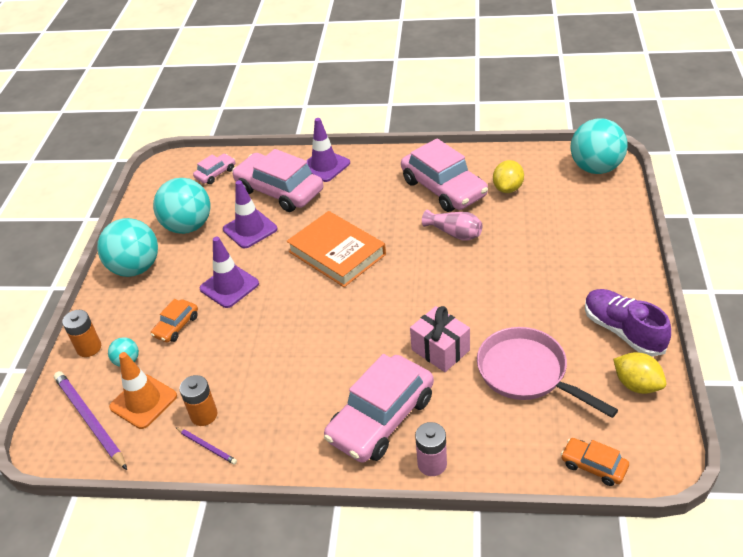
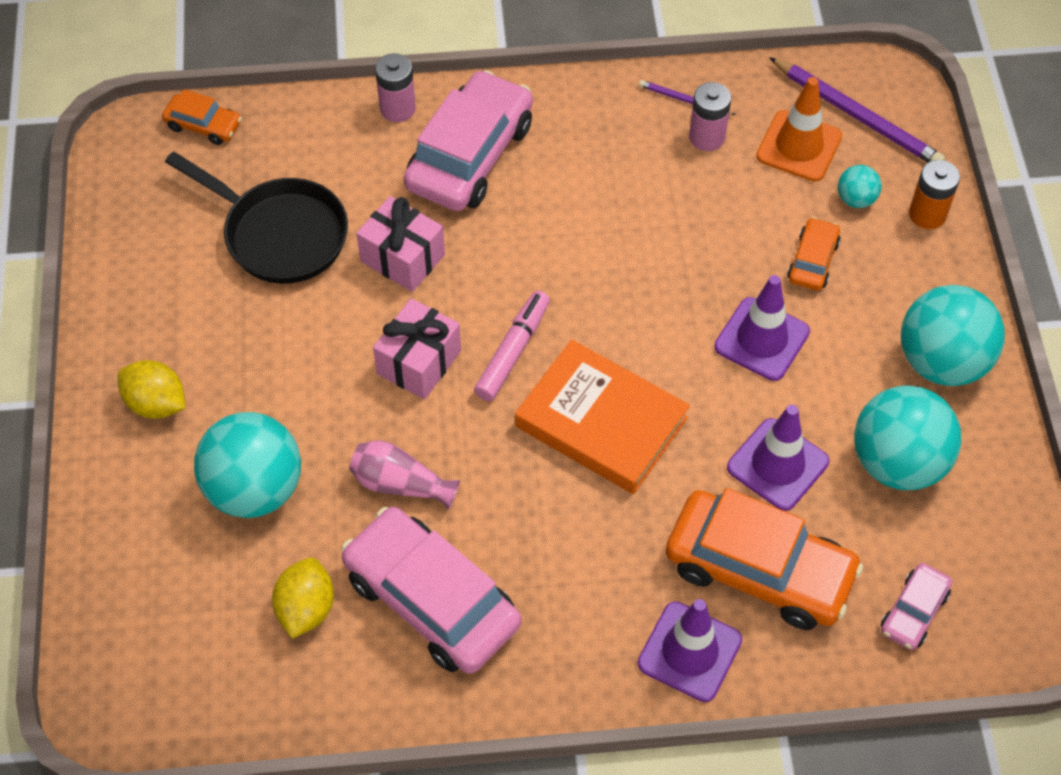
camera: 165 degrees right, 15 degrees up
(204, 415) = (707, 137): orange battery -> pink battery
(279, 191) = (759, 569): pink car -> orange car
(379, 290) = (512, 352): none -> pink marker
(437, 289) = (419, 362): none -> pink gift
(527, 373) = (280, 234): pink pan -> black pan
(595, 168) = (129, 682): turquoise ball -> turquoise ball (255, 489)
(623, 331) = (138, 311): purple shoe -> none
(637, 385) = (133, 231): yellow lemon -> yellow lemon (156, 403)

